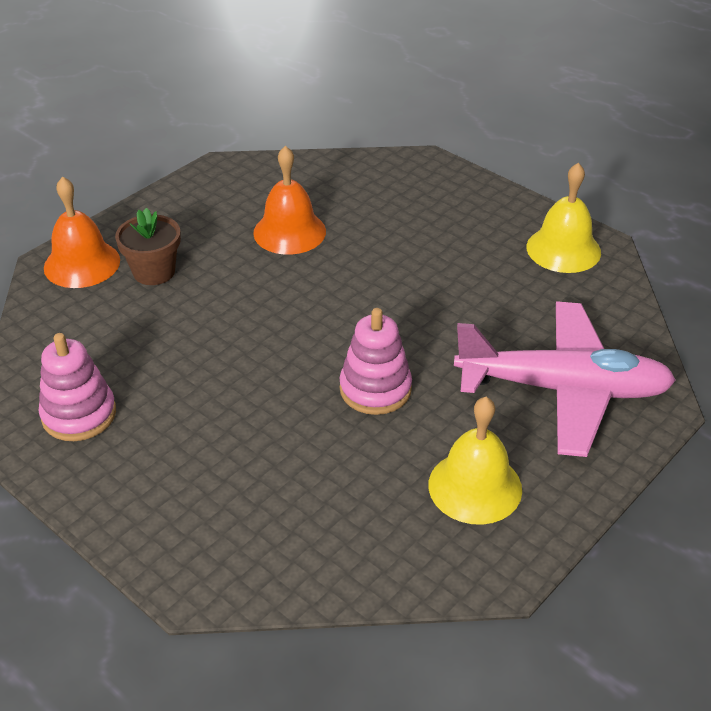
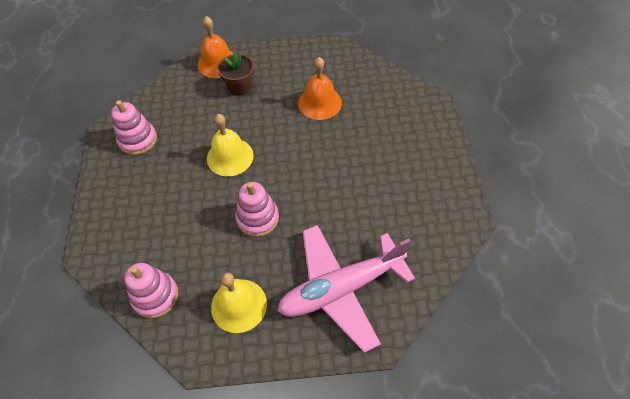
camera: 45 degrees right, 15 degrees up
(358, 557) = (155, 296): none -> pink stacking toy
(563, 249) = (444, 207): yellow bell -> yellow bell (230, 157)
(563, 389) = (341, 289): pink plane -> pink plane turned 105 degrees clockwise

